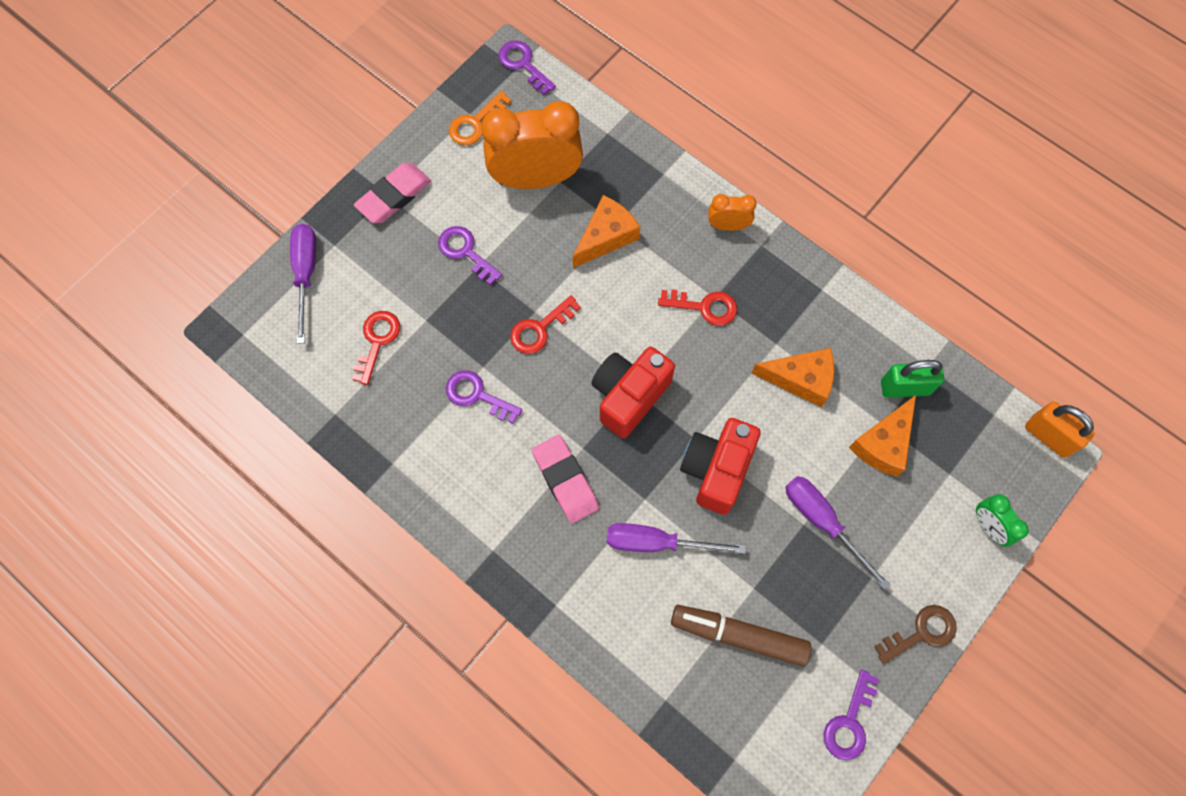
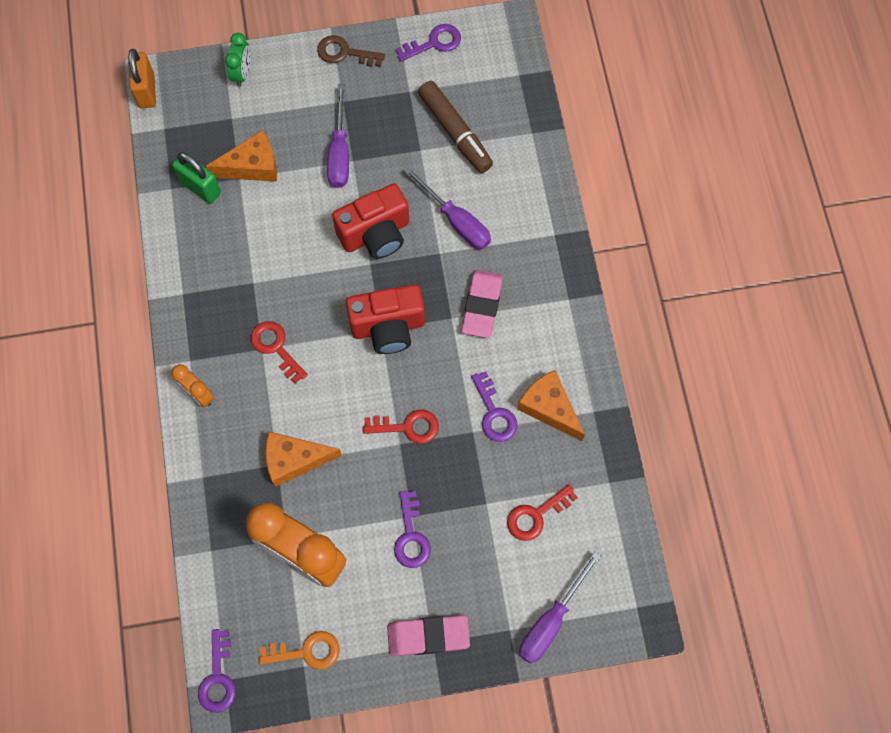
camera: 140 degrees left, 0 degrees up
(800, 379) = (262, 246): orange cheese -> orange cheese (549, 408)

